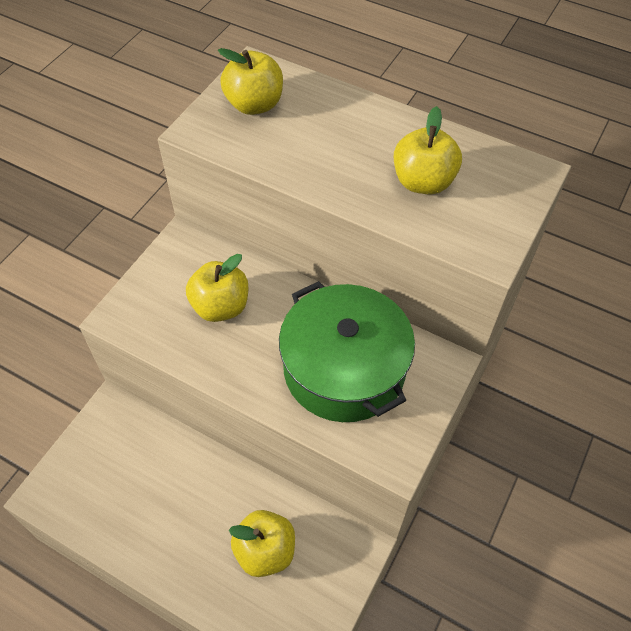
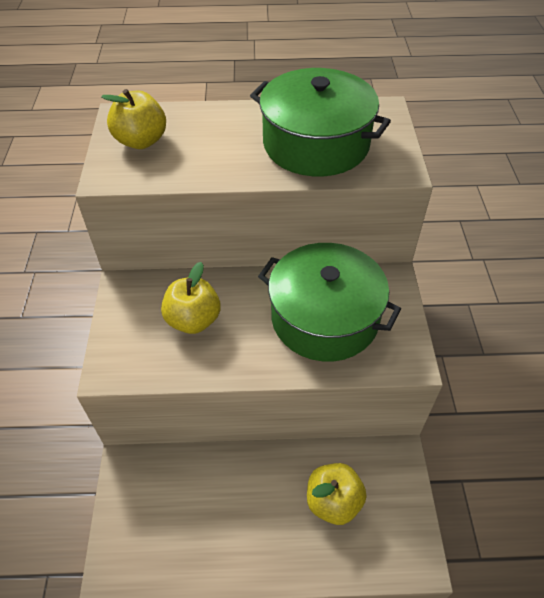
camera: 30 degrees left, 5 degrees down
(423, 182) = (316, 144): yellow apple -> green pot

